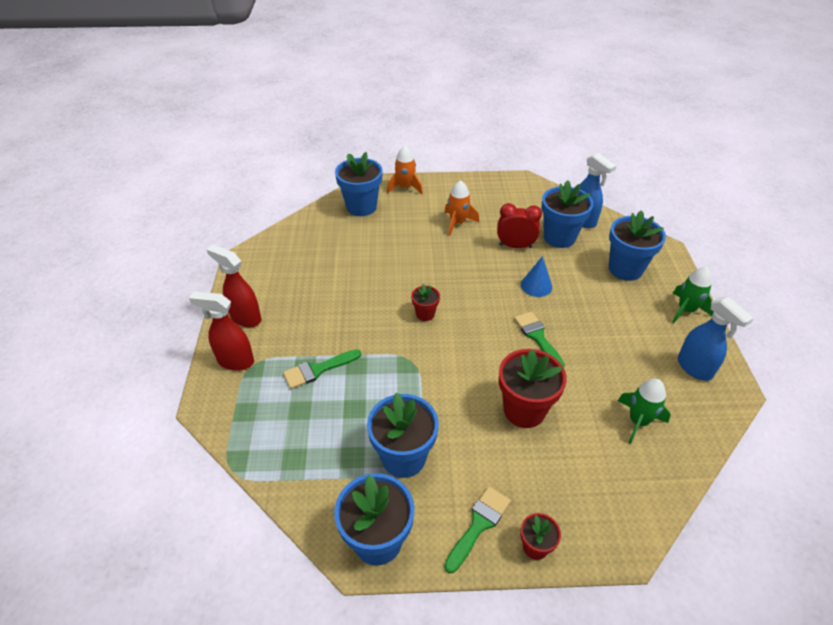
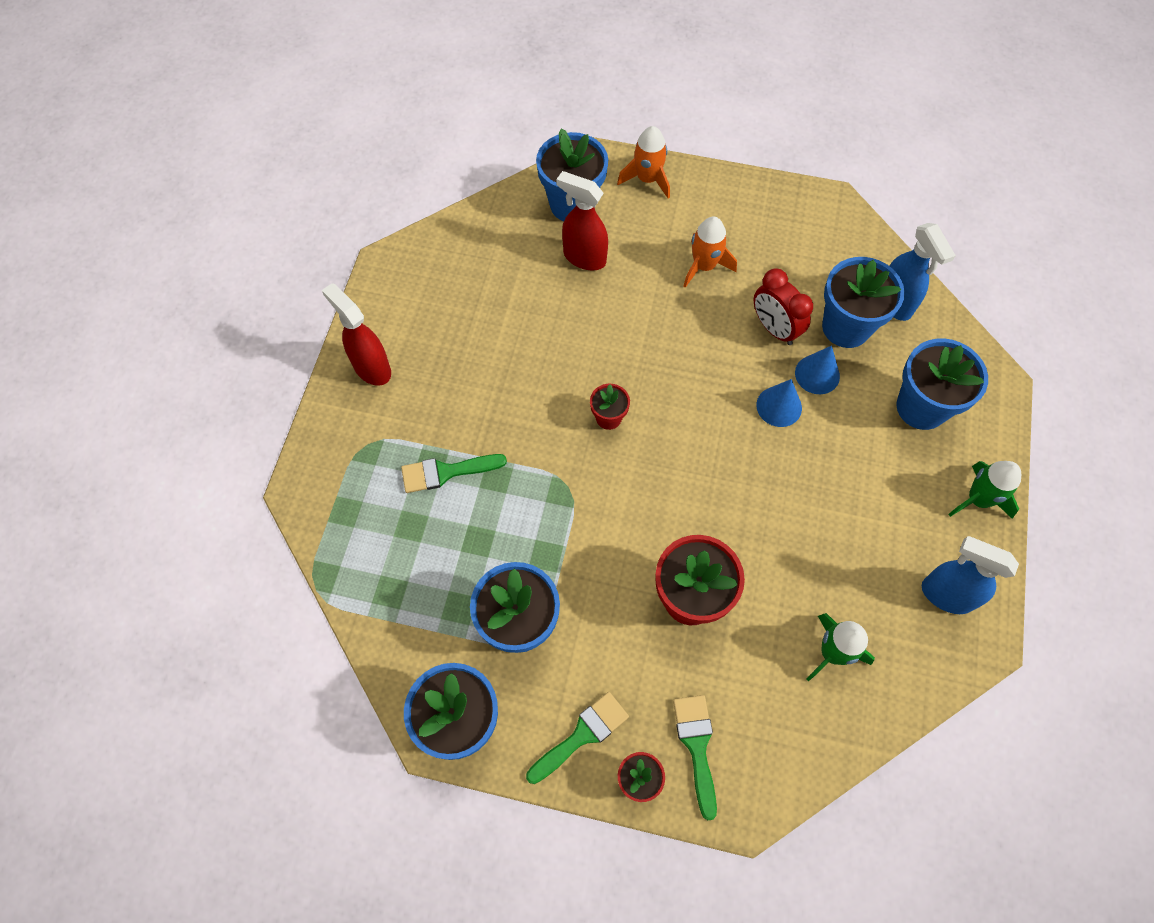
camera: 15 degrees right, 20 degrees up
(235, 361) = (346, 433): red spray bottle -> red spray bottle (584, 257)
(515, 246) = (774, 328): red clock -> red clock turned 150 degrees counterclockwise
(537, 337) = (749, 492): green brush -> green brush (697, 746)
(553, 264) = (817, 374): none -> blue cone
(694, 368) = (945, 595): blue spray bottle -> blue spray bottle turned 135 degrees clockwise

